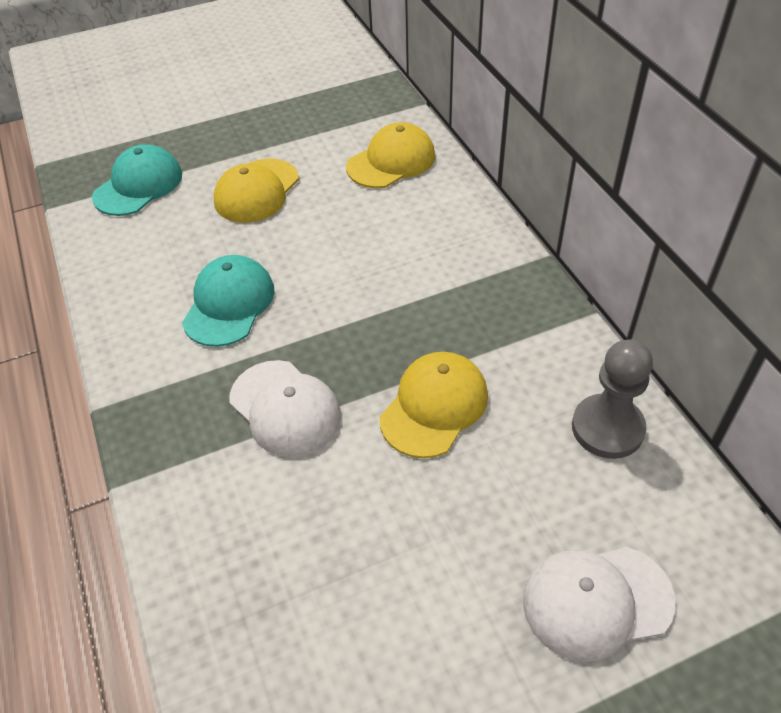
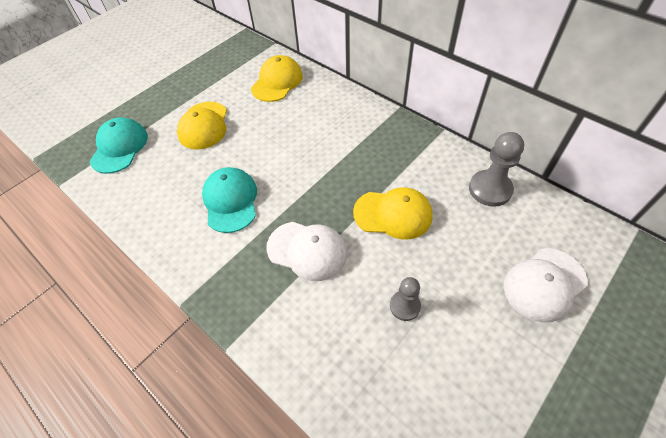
camera: 25 degrees left, 5 degrees up
(367, 538) = (405, 306): none -> grey pawn
(434, 406) = (393, 214): yellow cap -> yellow cap turned 90 degrees clockwise

